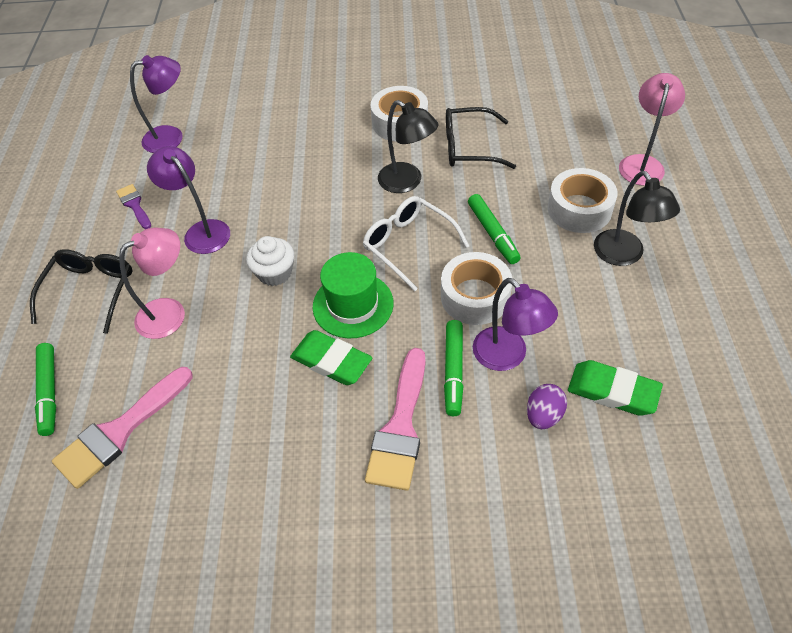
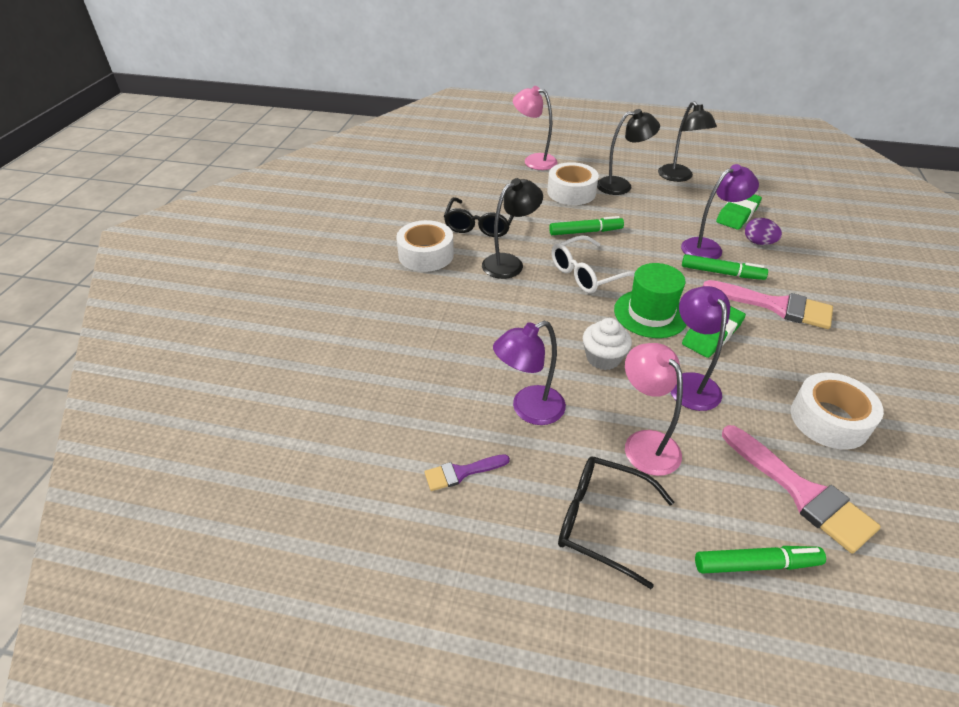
camera: 80 degrees left, 10 degrees down
(171, 137) = (347, 429): purple lamp -> purple lamp (690, 383)
(475, 296) = (650, 251): white tape -> white tape (829, 419)
(687, 318) = (678, 177): none -> black lamp

